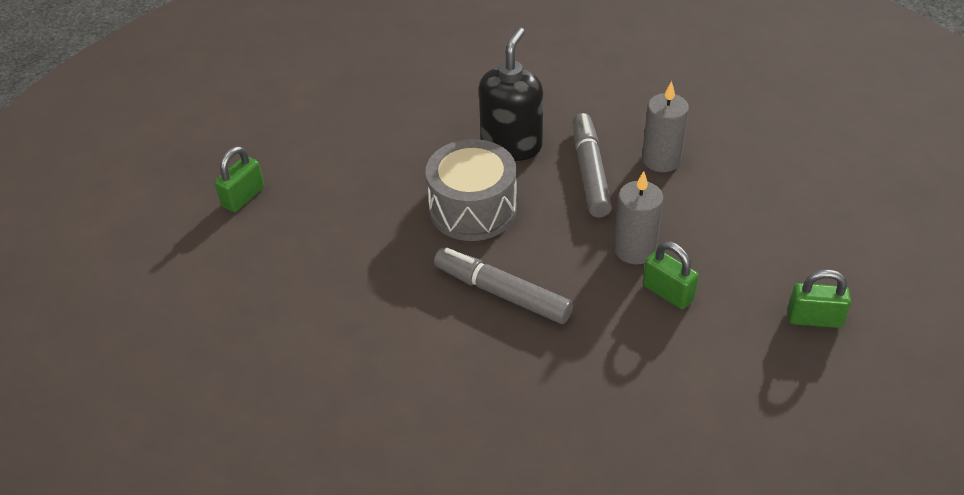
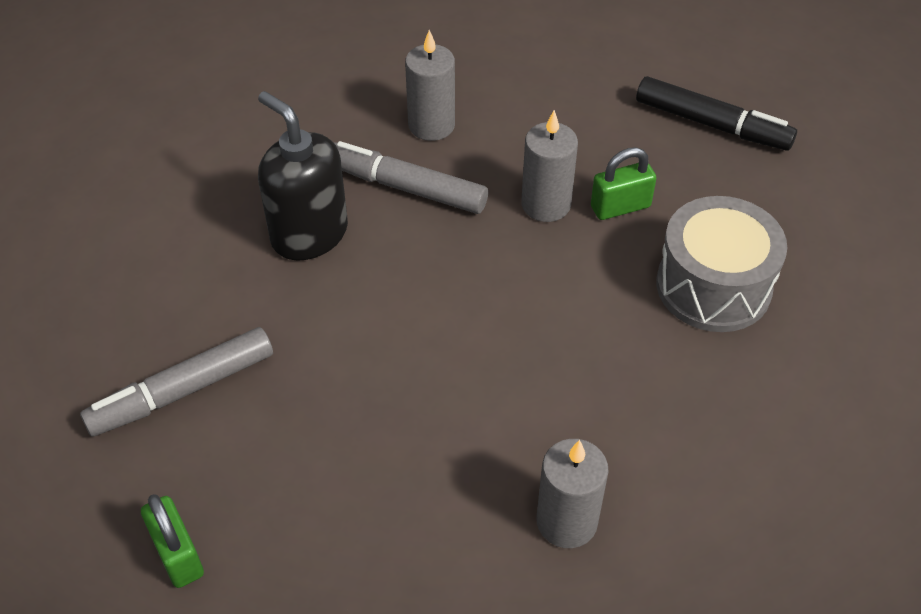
camera: 65 degrees left, 5 degrees up
(359, 364) = (566, 521): none -> grey candle
(473, 209) = (388, 313): grey drum -> grey drum (713, 286)
(502, 293) = (538, 340): grey marker -> grey marker (182, 391)
(814, 319) = (712, 124): green padlock -> black marker

